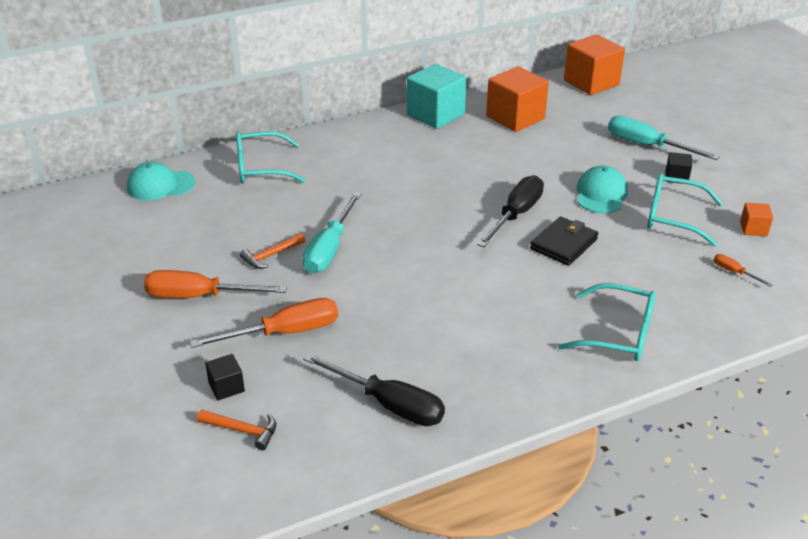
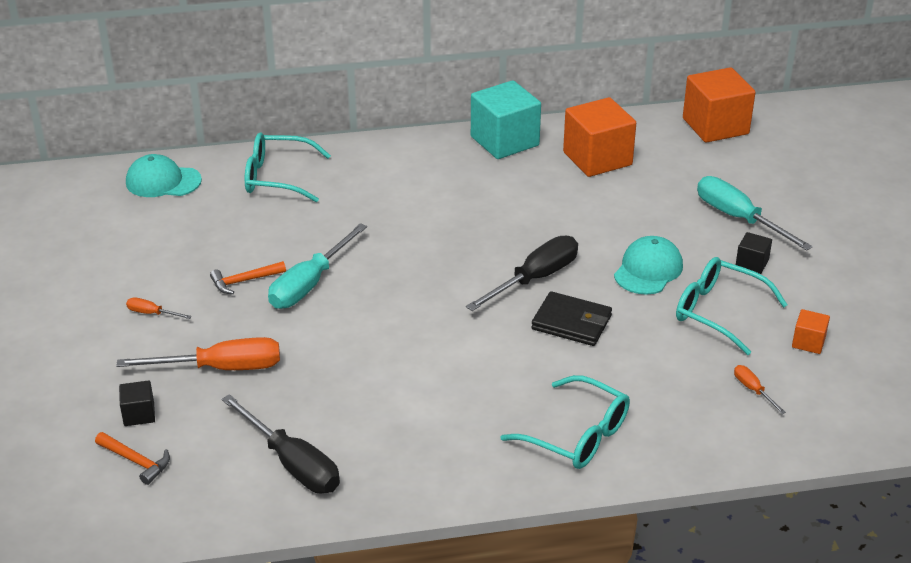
camera: 15 degrees right, 0 degrees up
(199, 296) = (152, 313): orange screwdriver -> orange screwdriver, size x0.46
(564, 244) = (571, 322): black wallet -> black wallet turned 60 degrees clockwise

